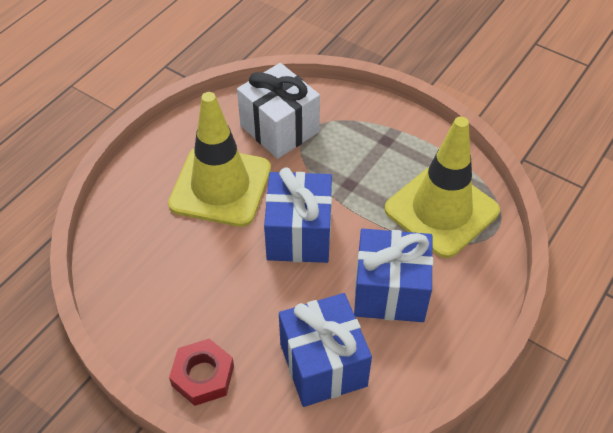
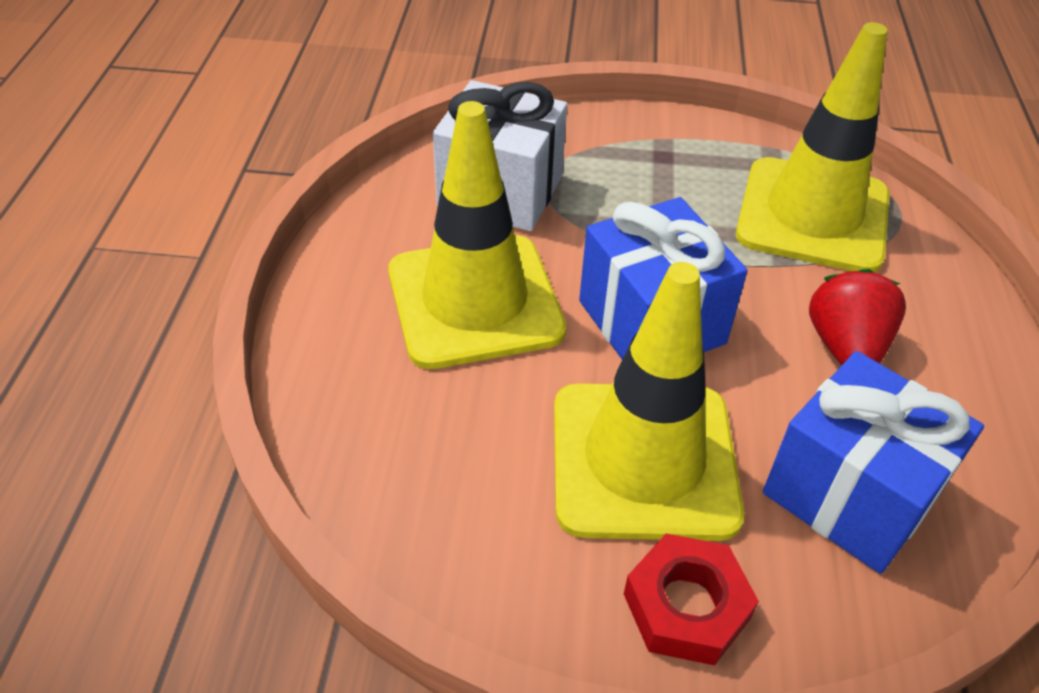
camera: 30 degrees left, 5 degrees down
(238, 302) = (643, 460): none -> yellow traffic cone
(390, 292) = (845, 347): blue gift -> red strawberry

